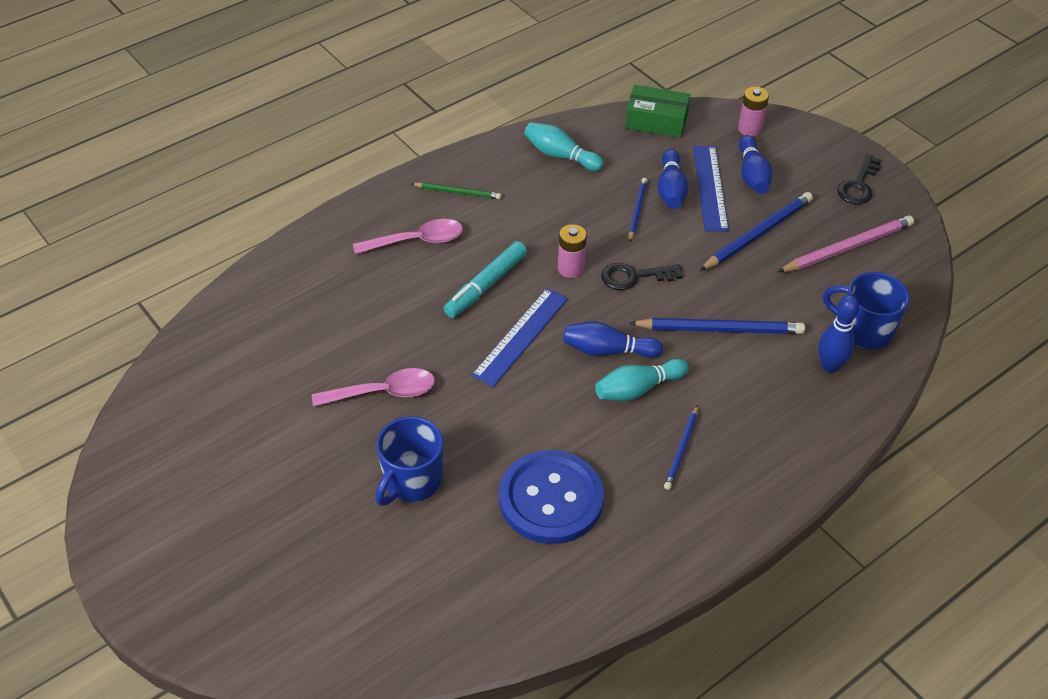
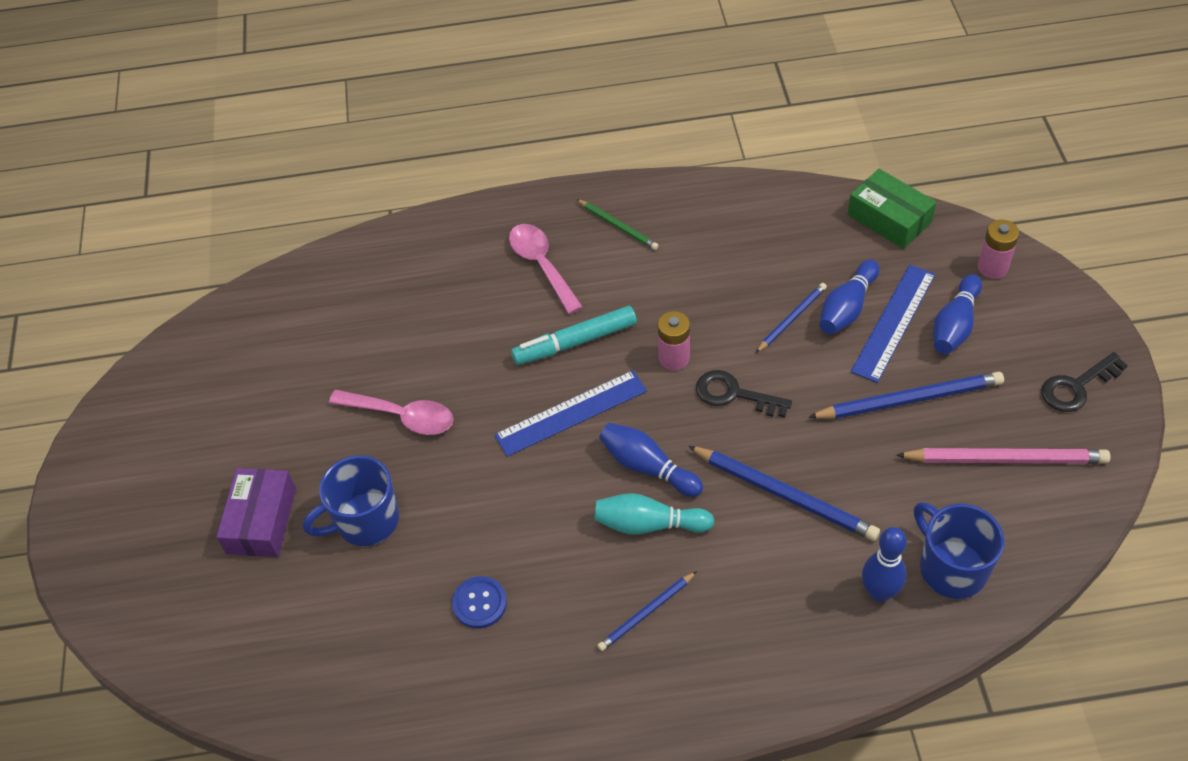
camera: 35 degrees right, 5 degrees up
(320, 519) = (261, 520): none -> purple box
(417, 241) = (541, 265): pink spoon -> pink spoon turned 135 degrees counterclockwise
(551, 499) = (479, 603): blue button -> blue button, size x0.47
(560, 155) = (753, 223): turquoise bowling pin -> none

